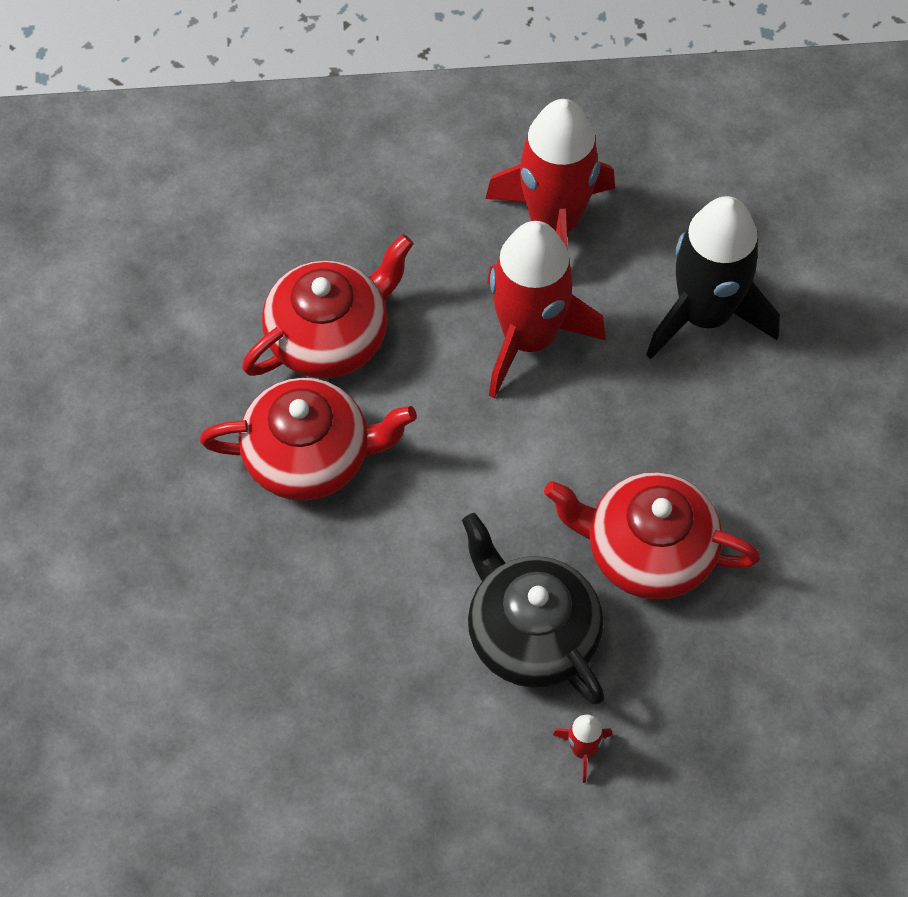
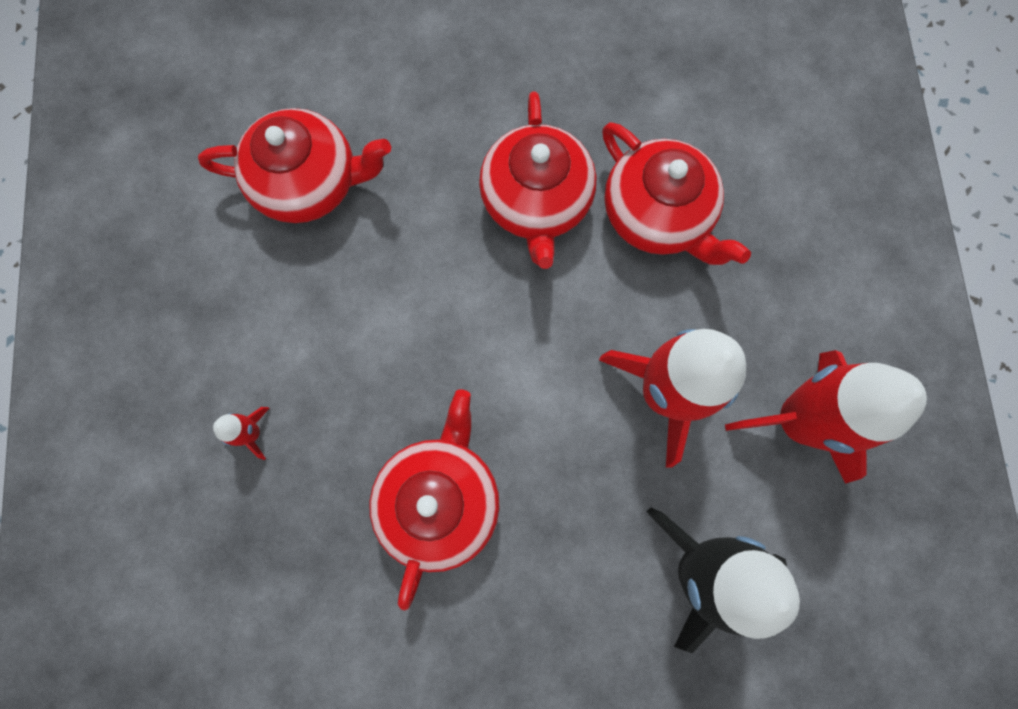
camera: 90 degrees right, 15 degrees up
(276, 705) = (309, 182): none -> red teapot
(531, 633) = (362, 390): black teapot -> none

